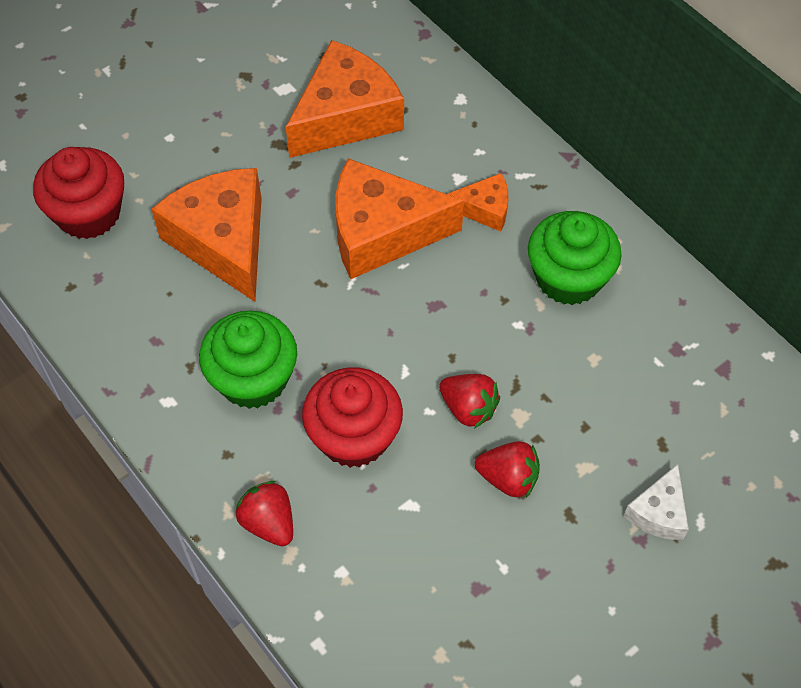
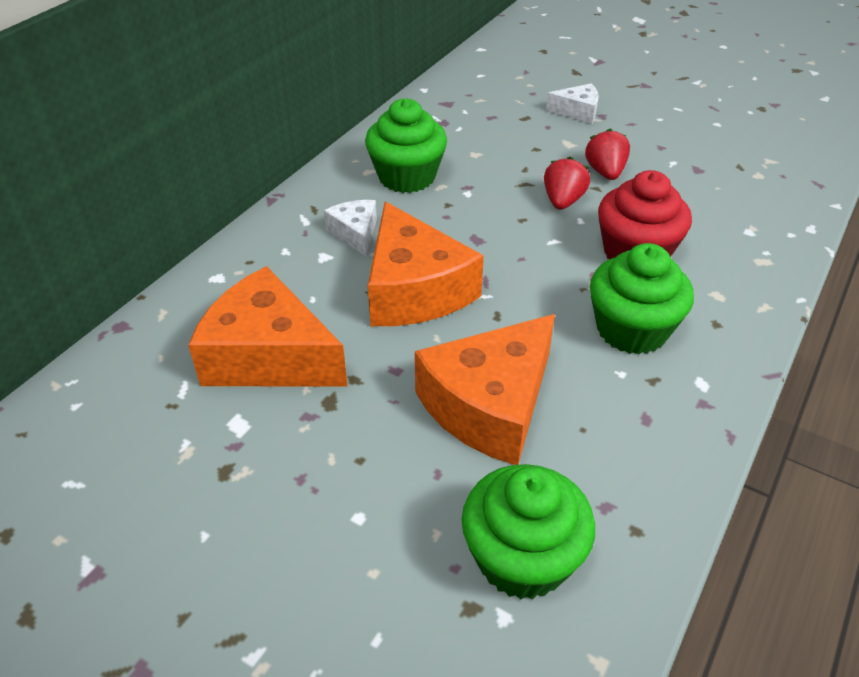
camera: 110 degrees left, 15 degrees down
(89, 213) = (522, 558): red cupcake -> green cupcake
(269, 522) = (750, 279): red strawberry -> none
(484, 209) = (355, 233): orange cheese -> white cheese

